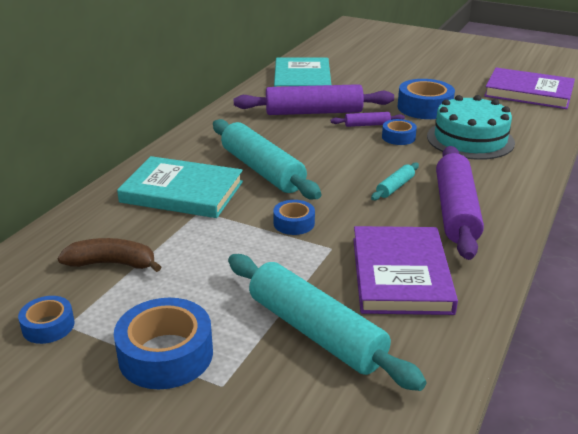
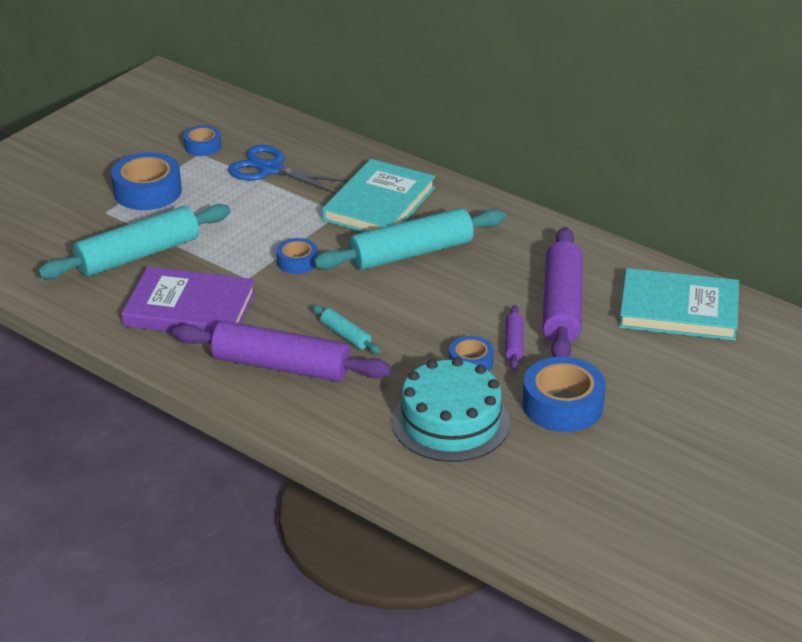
camera: 100 degrees right, 5 degrees up
(112, 264) = (270, 169): brown banana -> blue scissors
(528, 92) = (609, 532): purple book -> none

